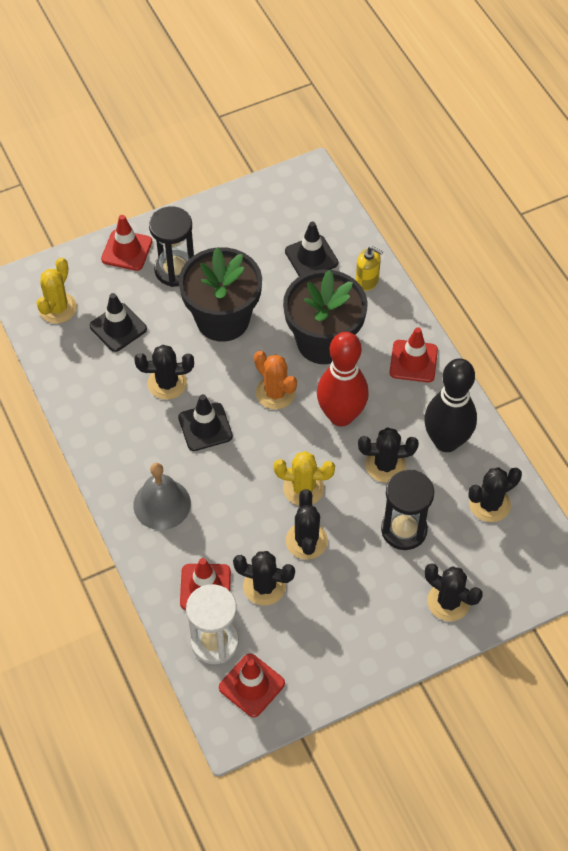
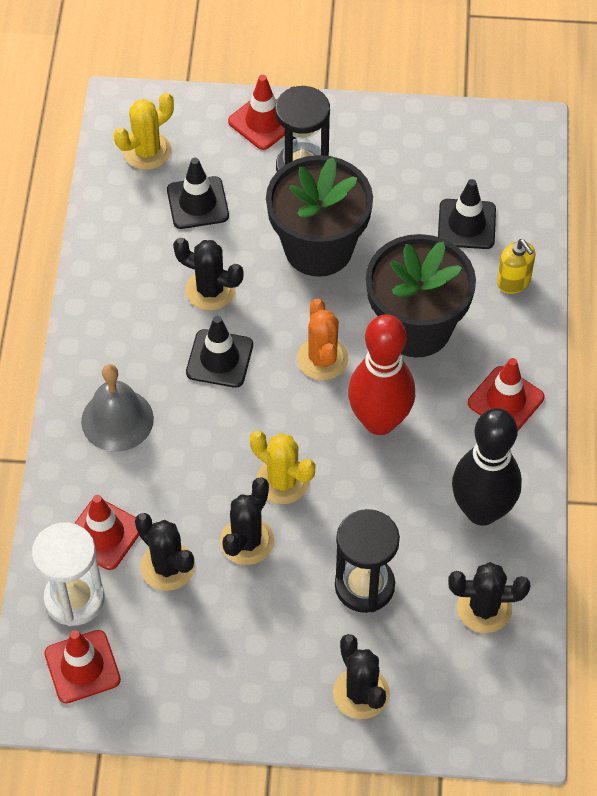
camera: 30 degrees right, 0 degrees up
(385, 465) = (393, 502): black cactus -> none

